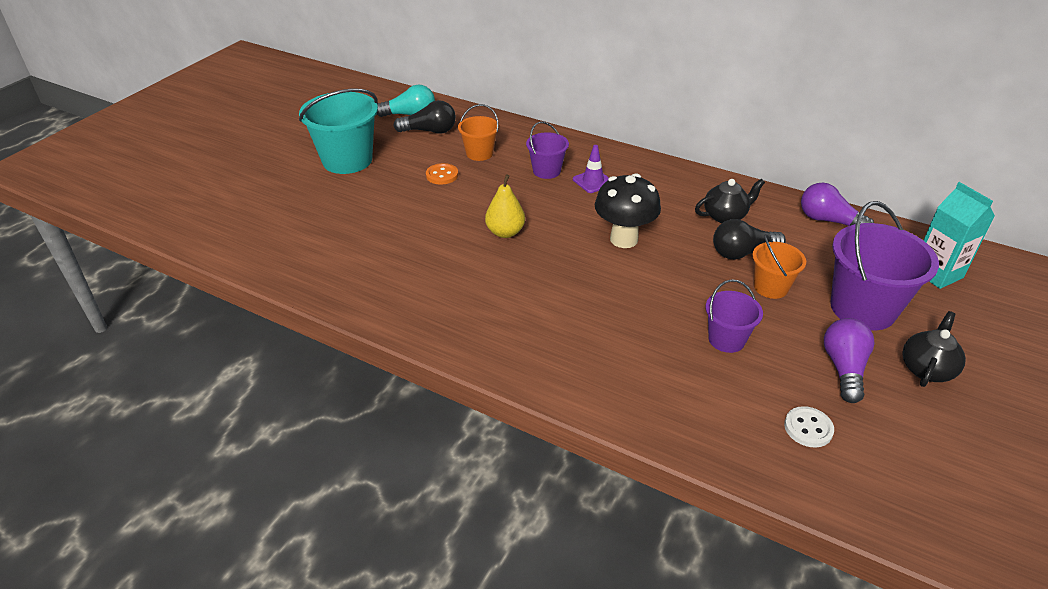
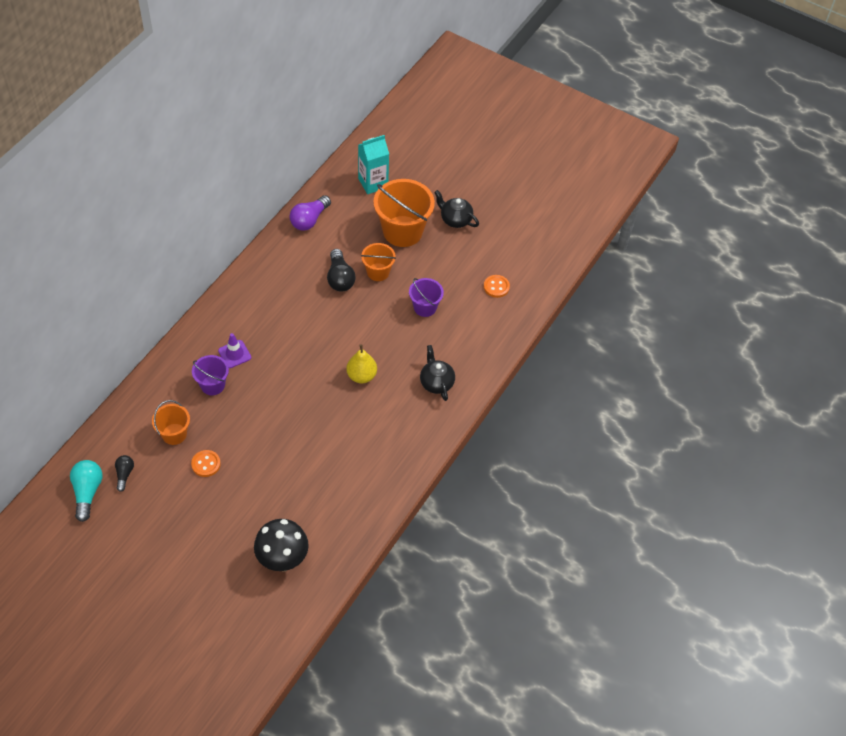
camera: 90 degrees left, 15 degrees up
(347, 160) = (166, 543): turquoise bucket -> none
(429, 131) = (124, 474): black light bulb -> black light bulb, size x0.60
(505, 232) = (297, 420): yellow pear -> yellow pear (361, 376)
(624, 239) = (315, 345): black mushroom -> black mushroom (283, 560)
(725, 216) = (295, 277): black teapot -> black teapot (436, 382)
(808, 428) = (496, 287): white button -> orange button
(844, 368) = (453, 257): purple light bulb -> none
(862, 308) = (402, 231): purple bucket -> orange bucket

